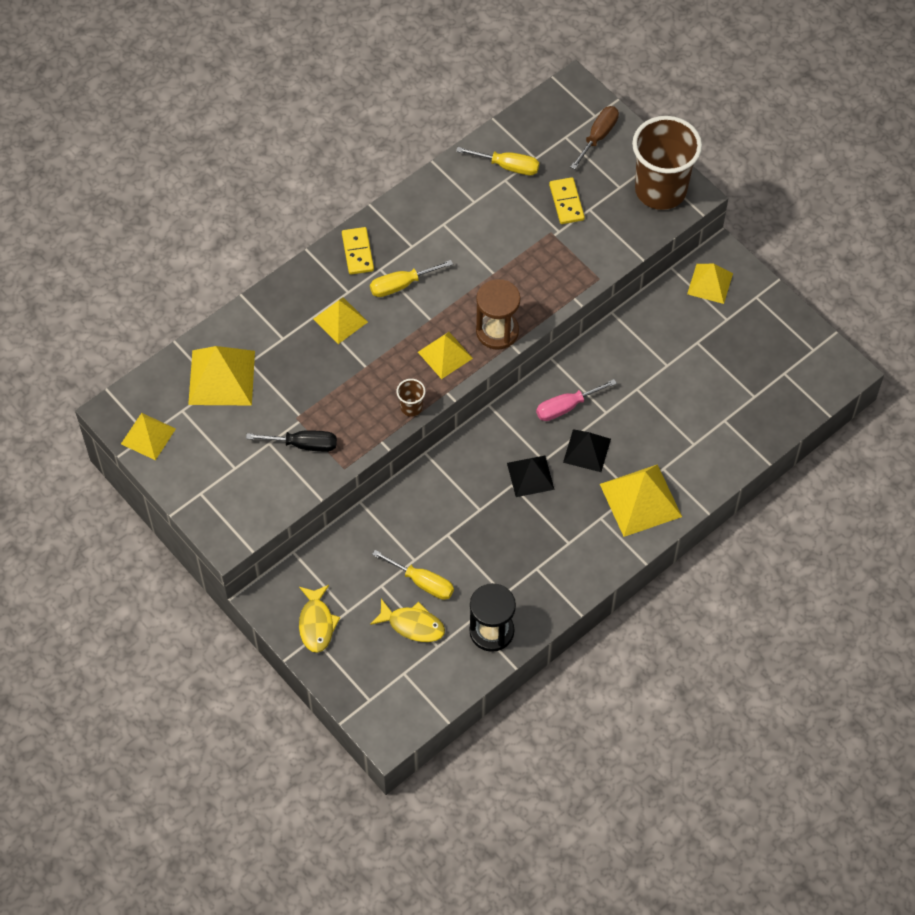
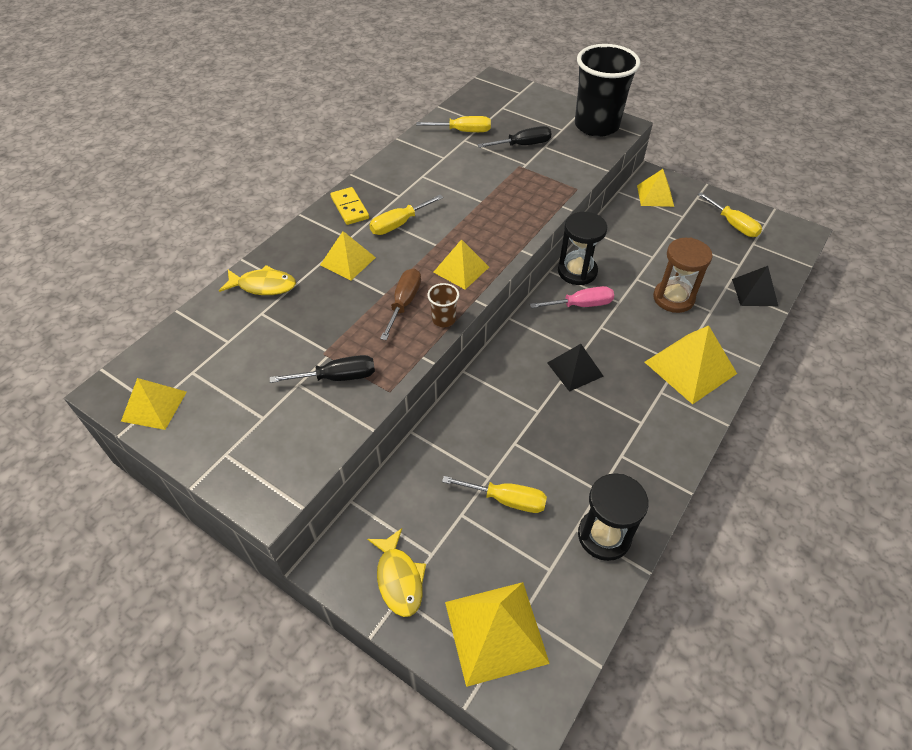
camera: 15 degrees left, 10 degrees down
(222, 377) = (233, 332): yellow pyramid -> yellow pyramid (496, 632)
(412, 625) = (512, 551): yellow fish -> yellow fish (263, 286)
(497, 331) = (503, 242): brown hourglass -> brown hourglass (673, 298)
(566, 202) = (523, 145): yellow domino -> black screwdriver
(566, 407) = (581, 305): pink screwdriver -> pink screwdriver turned 150 degrees counterclockwise
(579, 366) = (577, 271): none -> black hourglass
(587, 450) = (618, 336): black pyramid -> black pyramid (754, 292)
(598, 136) = (529, 103): brown screwdriver -> brown screwdriver (404, 303)
(660, 190) = (596, 126): brown cup -> black cup
(776, 343) = (733, 224): none -> yellow screwdriver

